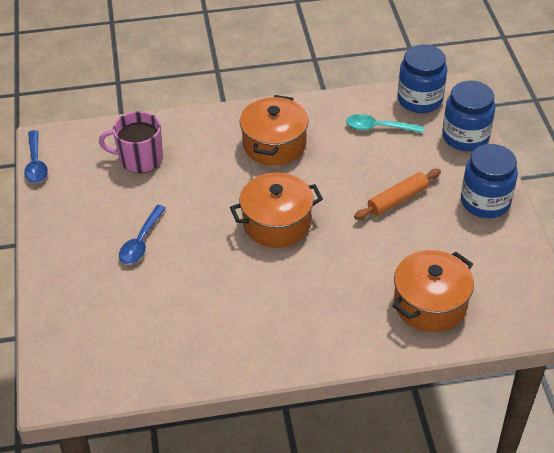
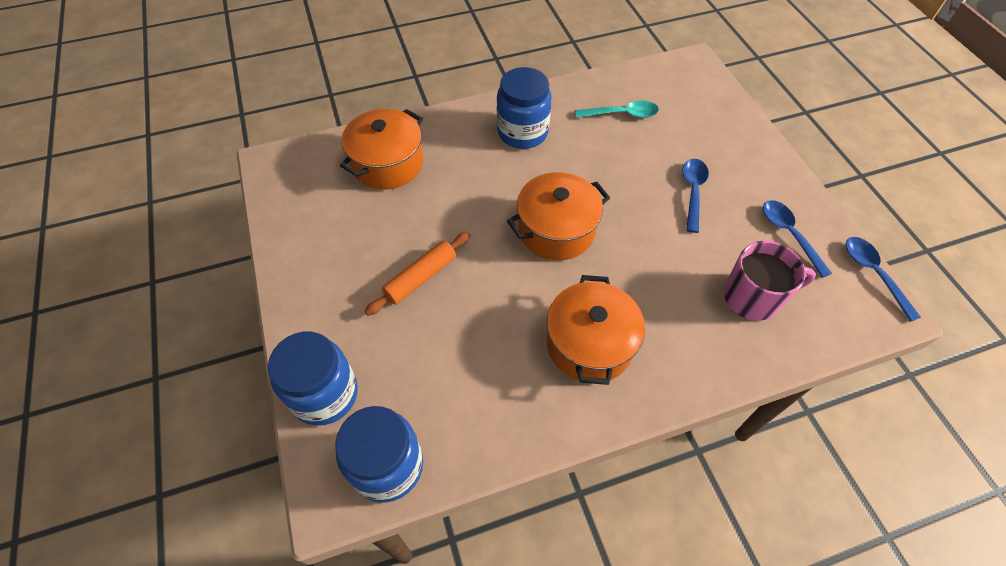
camera: 170 degrees right, 10 degrees up
(80, 197) = (789, 234): none -> blue spoon
(378, 127) = (450, 395): turquoise spoon -> turquoise spoon (622, 114)
(485, 202) = (314, 288): blue jar -> blue jar (522, 132)

